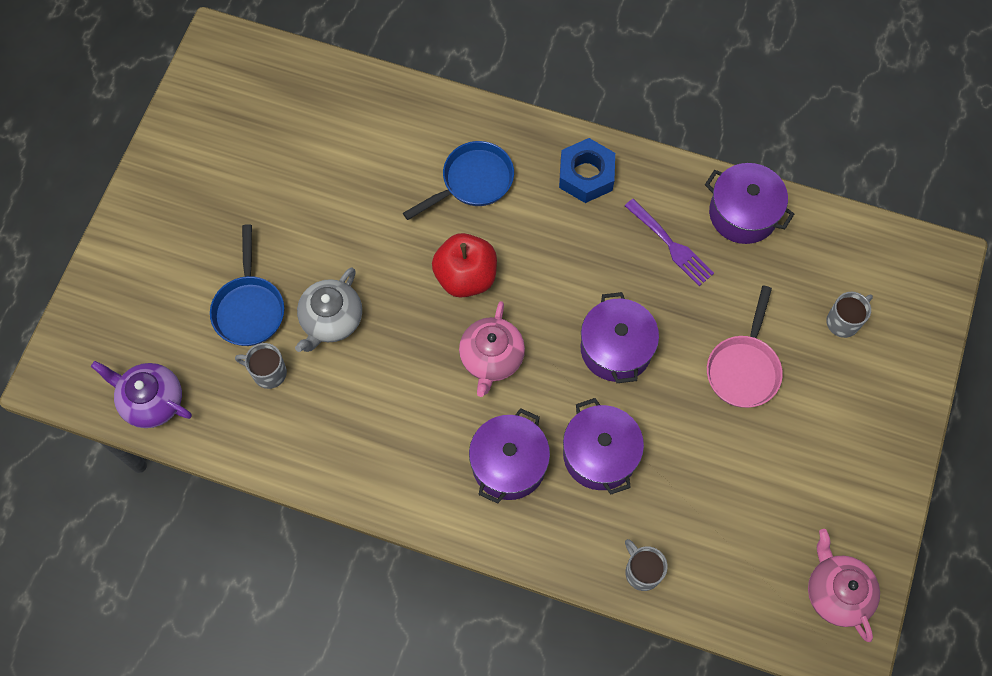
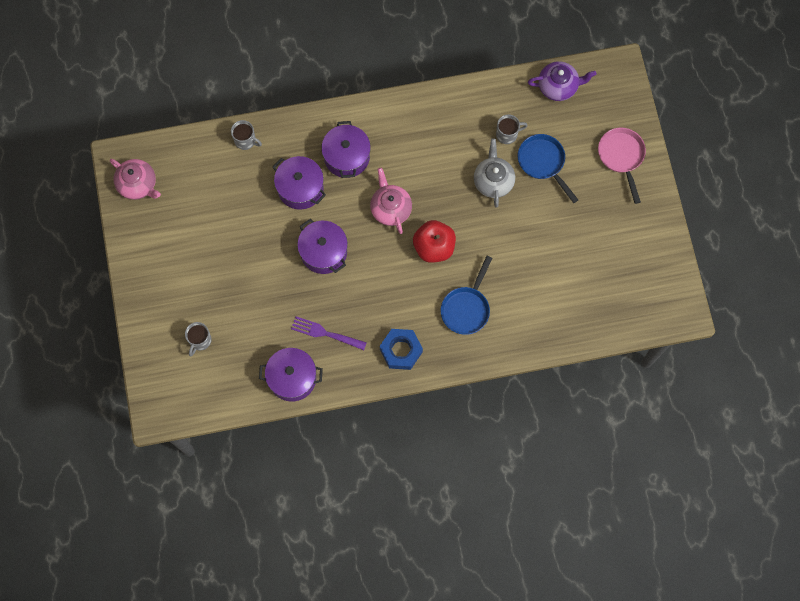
camera: 150 degrees right, 5 degrees up
(743, 368) = (245, 280): pink pan -> pink pan (621, 157)

